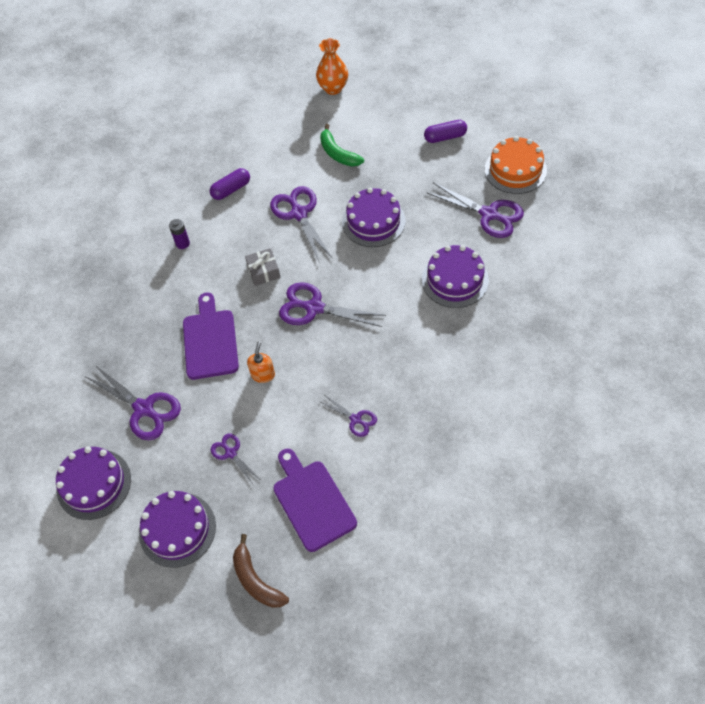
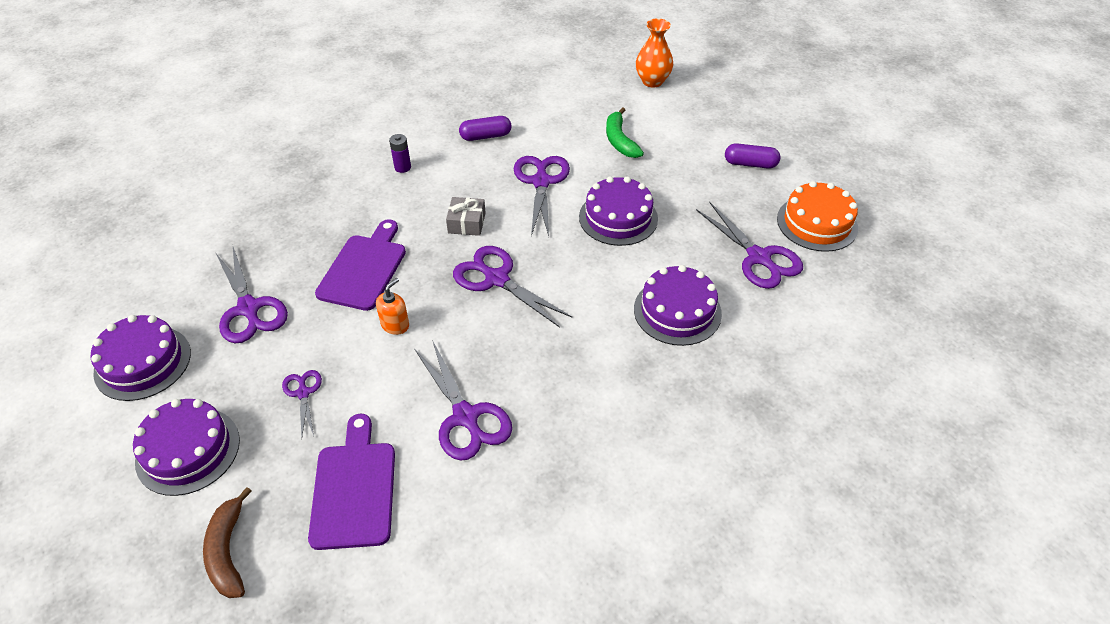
camera: 20 degrees right, 10 degrees down
(356, 419) = (465, 417): purple scissors -> purple scissors, size x1.82

